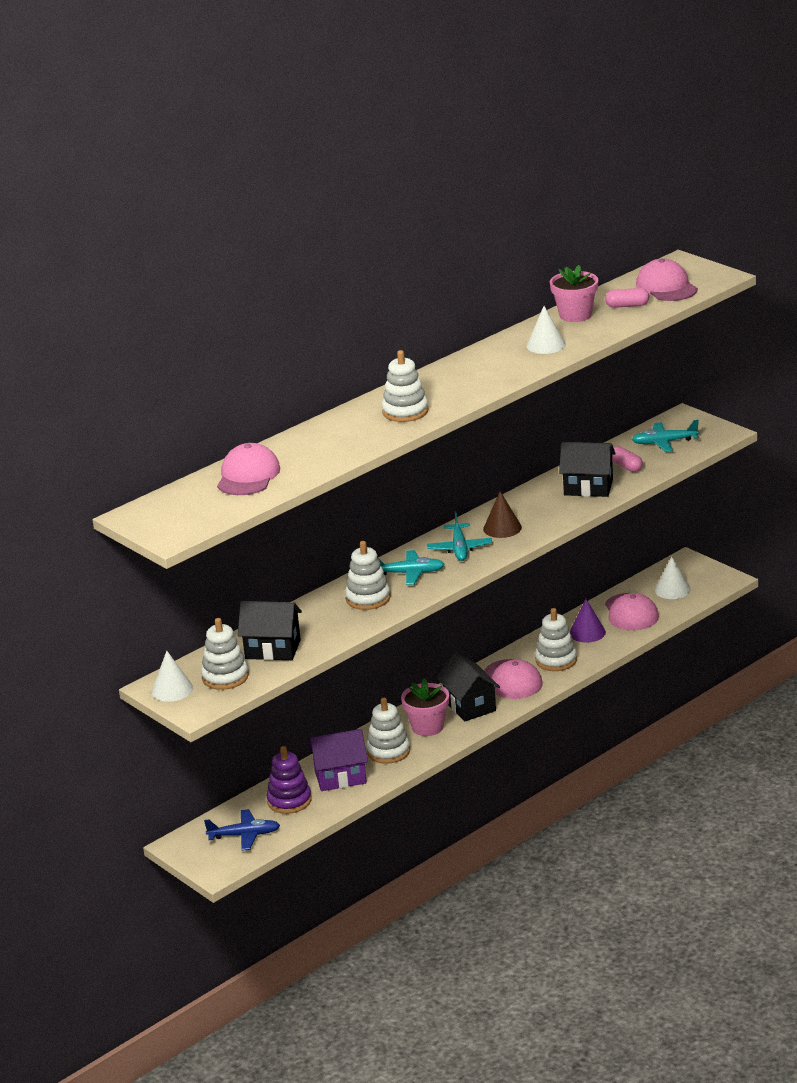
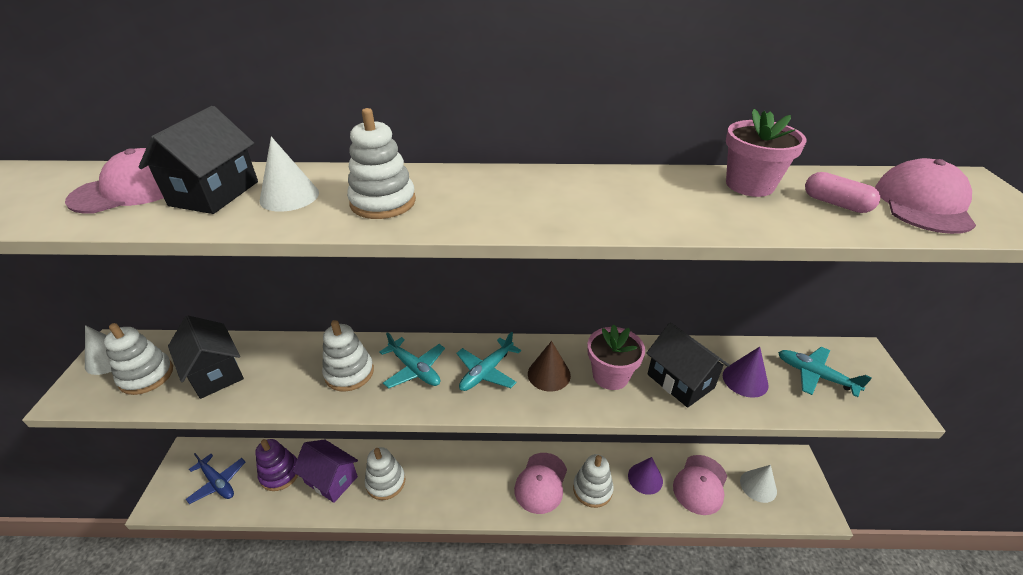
camera: 40 degrees right, 10 degrees up
(427, 727) = (436, 480): pink flower pot -> pink flower pot (610, 376)
(470, 706) = (484, 484): black house -> black house (214, 193)
(546, 345) = (661, 203): white cone -> white cone (289, 196)
(626, 466) = (745, 380): pink capsule -> purple cone

